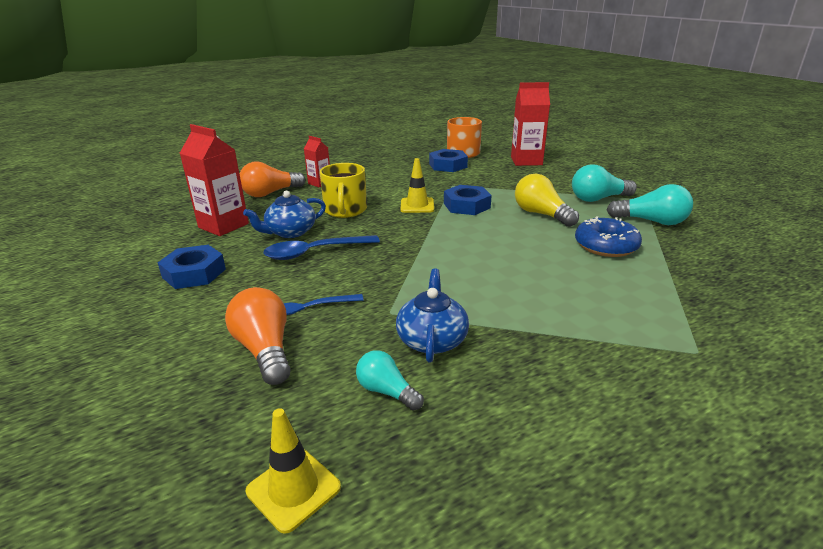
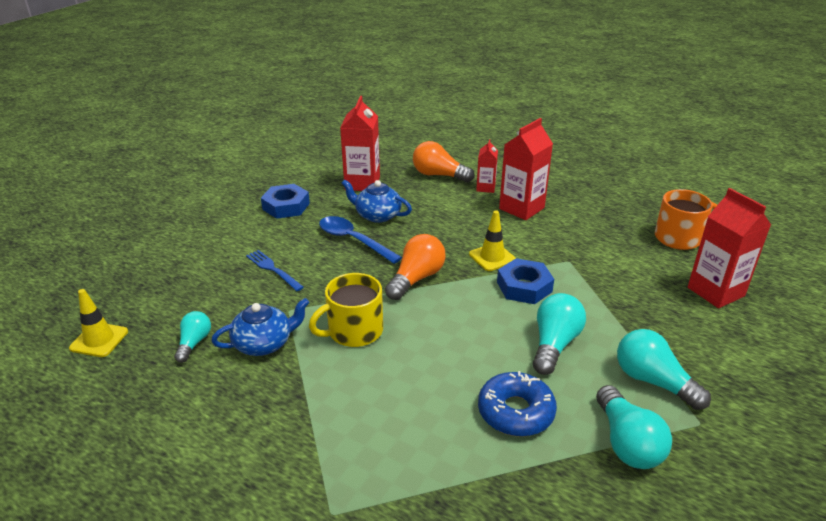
camera: 60 degrees right, 5 degrees up
(265, 350) = (214, 276): orange light bulb -> orange light bulb (416, 278)
(345, 210) = (442, 223): yellow mug -> yellow mug (354, 331)
(367, 180) = (521, 208): none -> red carton
(448, 165) = (623, 240): blue nut -> none
(541, 214) = (554, 344): yellow light bulb -> turquoise light bulb

